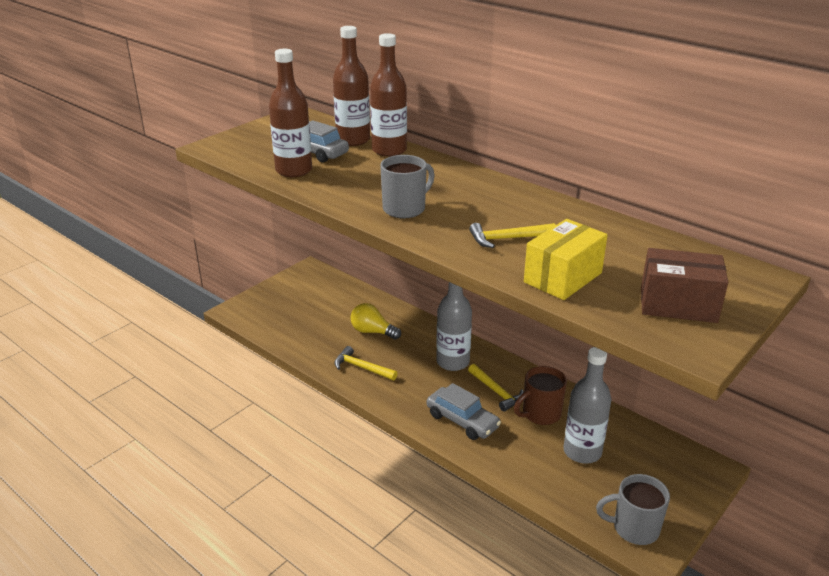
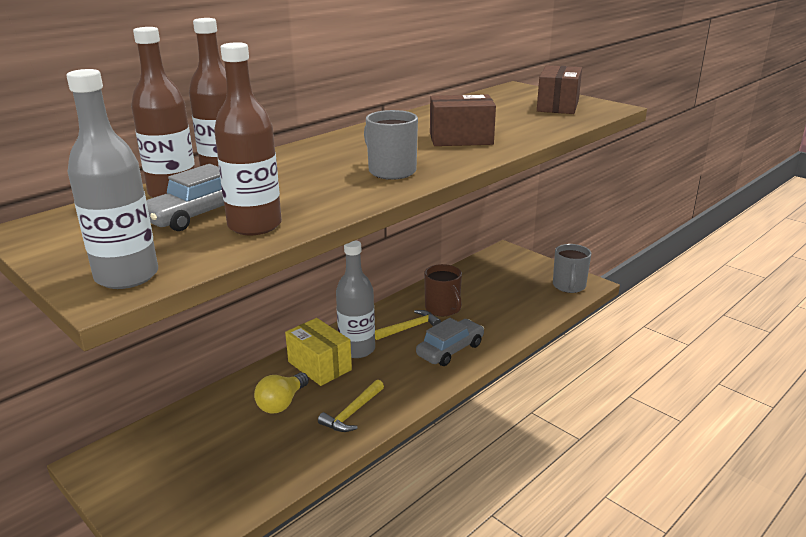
camera: 85 degrees left, 5 degrees down
(507, 239) = (461, 139): yellow hammer -> brown box
(563, 277) = (526, 128): yellow box -> yellow box (319, 366)
(582, 452) = (490, 296): grey bottle -> grey bottle (127, 276)

